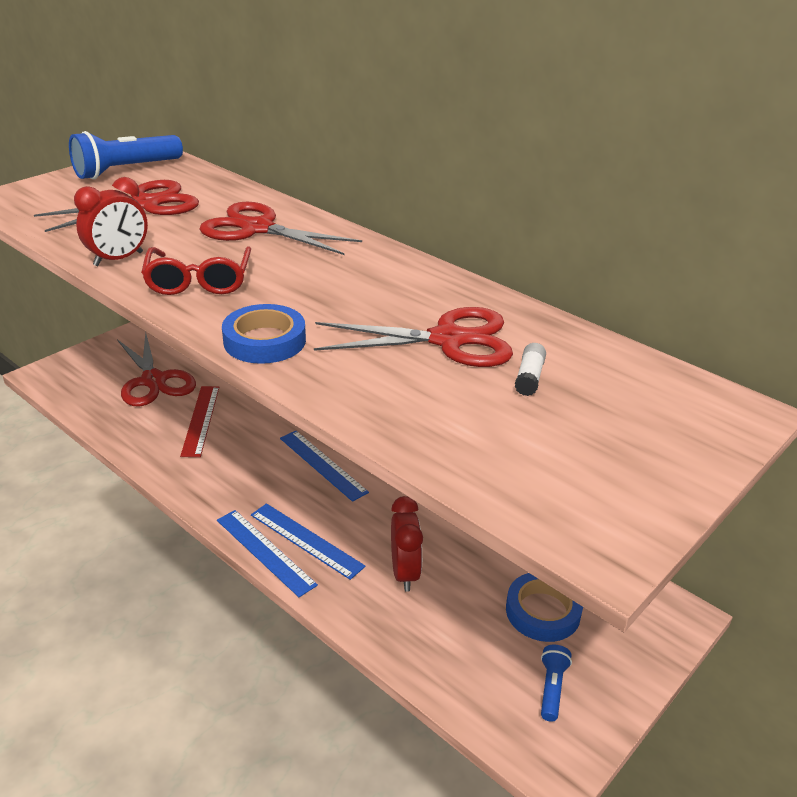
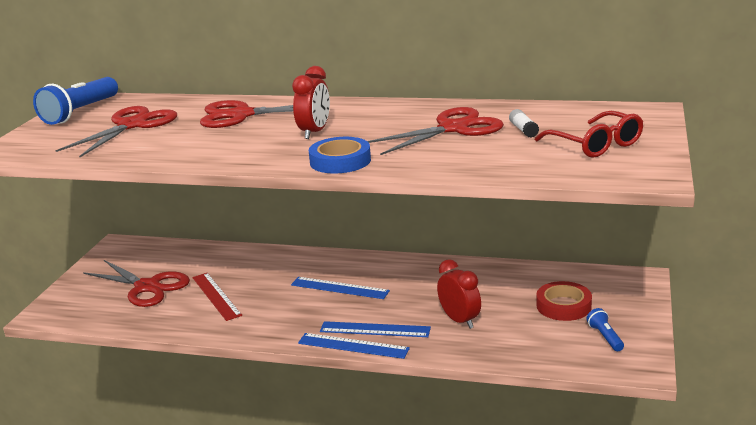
camera: 25 degrees left, 10 degrees down
(118, 259) = (165, 155): red clock -> red clock (314, 132)
(199, 281) = (246, 149): red glasses -> red glasses (596, 145)
(543, 611) = (563, 306): blue tape -> red tape

